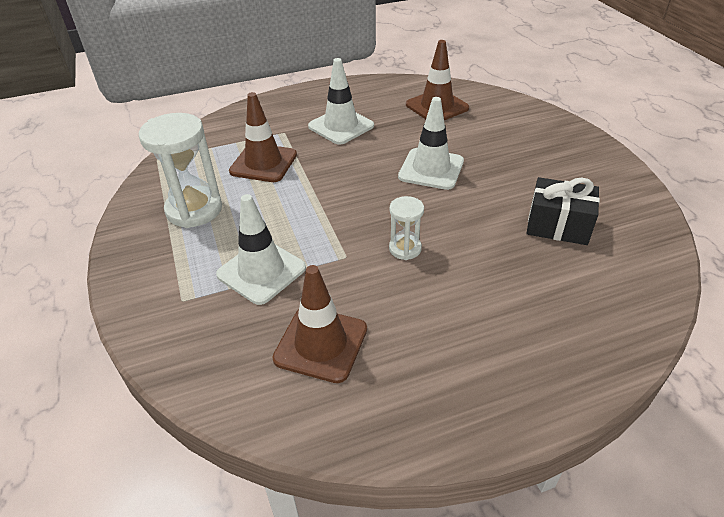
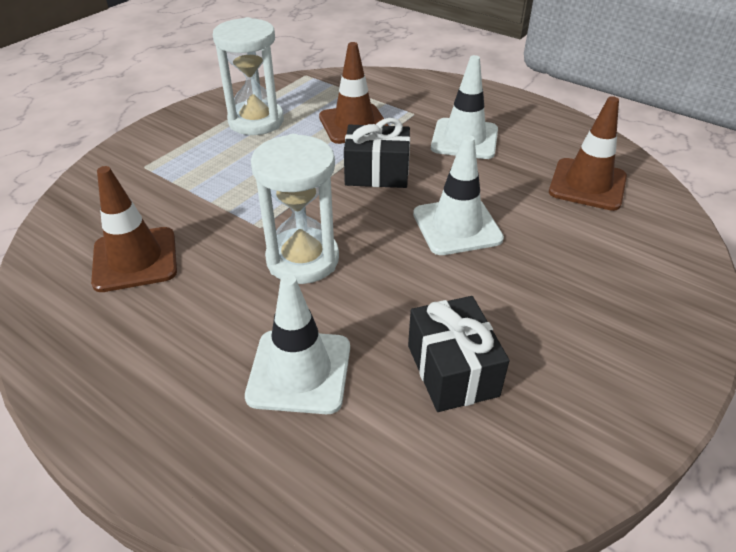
camera: 55 degrees right, 0 degrees up
(261, 271) = (204, 188): white traffic cone -> white traffic cone (299, 371)
(338, 177) = (377, 173): none -> black gift
(405, 249) = (302, 259): white hourglass -> white hourglass, size x1.88

